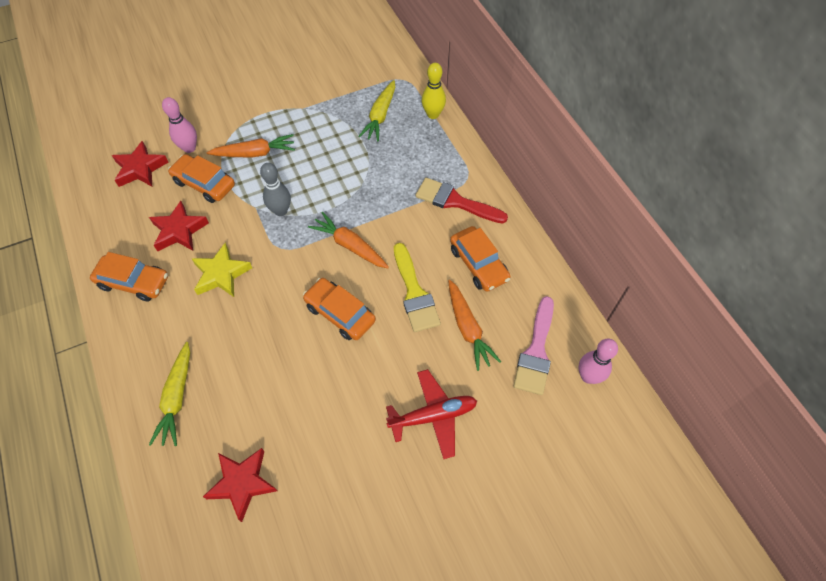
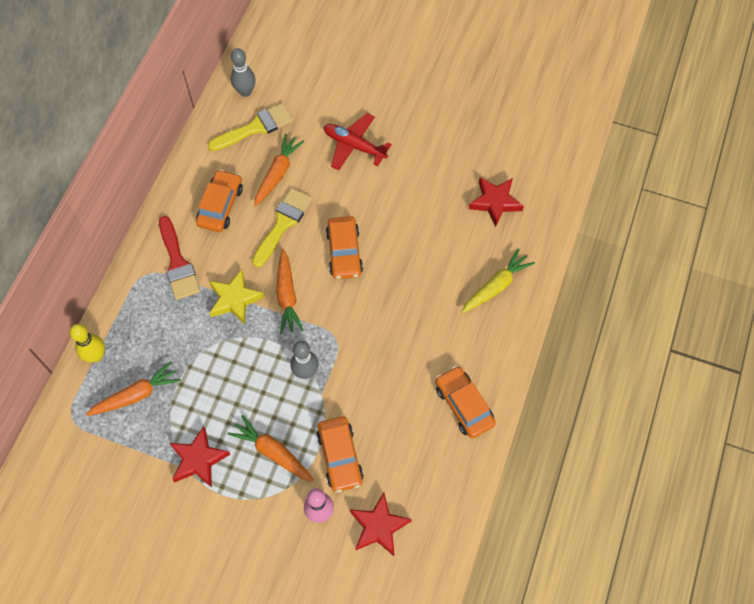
camera: 135 degrees left, 5 degrees up
(179, 231) = (396, 424): red star -> red star (198, 459)
(221, 274) = (396, 354): yellow star -> yellow star (235, 299)
(380, 116) = (136, 395): yellow carrot -> orange carrot
(536, 351) = (255, 128): pink brush -> yellow brush
(588, 376) = (245, 92): pink bowling pin -> grey bowling pin

